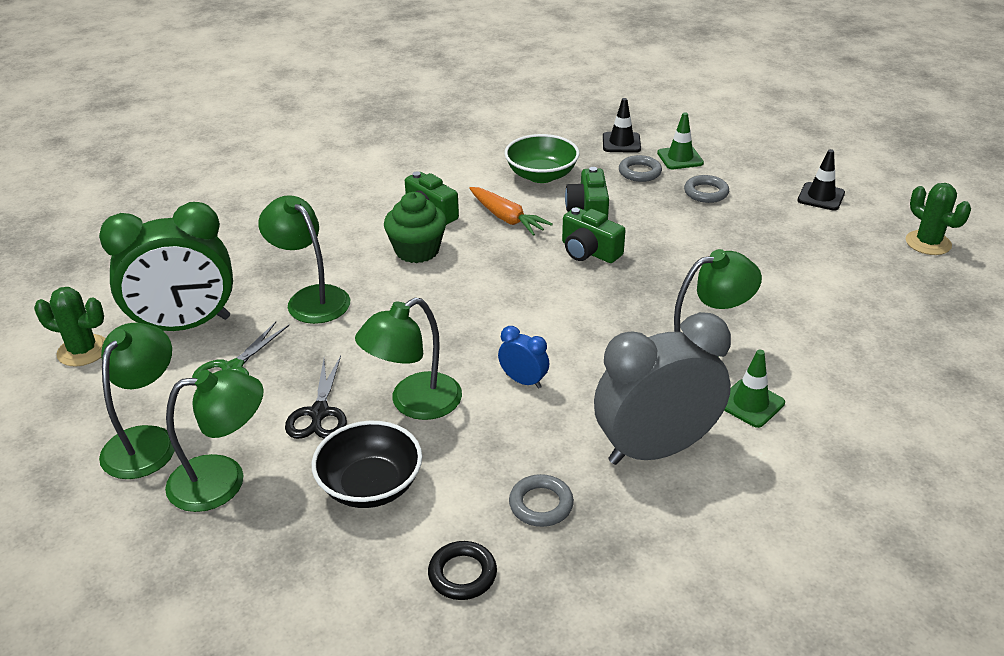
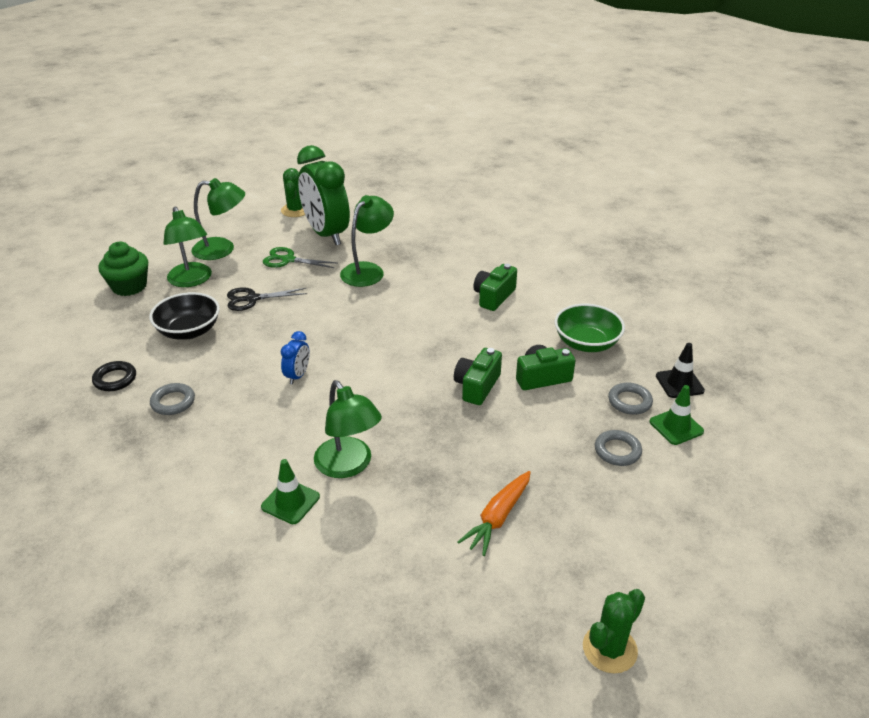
camera: 75 degrees right, 0 degrees up
(414, 403) = (266, 333): green lamp -> none
(417, 250) = (441, 301): green cupcake -> green cupcake (129, 286)
(507, 218) = (507, 335): orange carrot -> orange carrot (498, 518)
(655, 449) = (230, 451): grey clock -> none
(821, 197) = (662, 545): black traffic cone -> none

